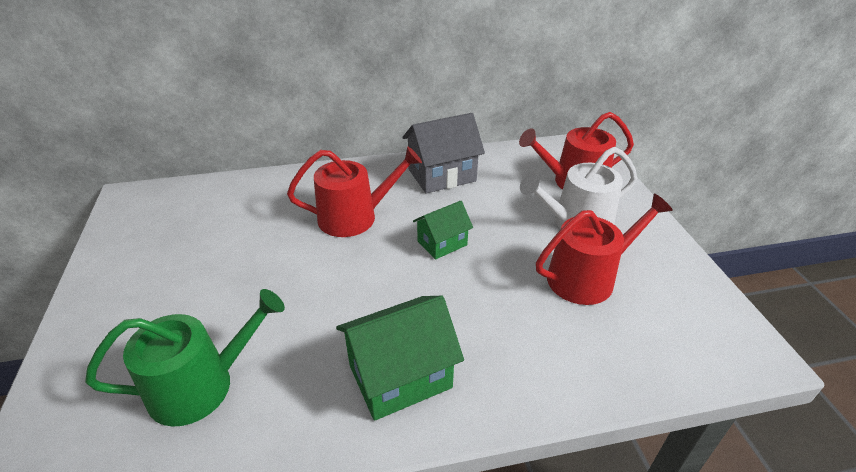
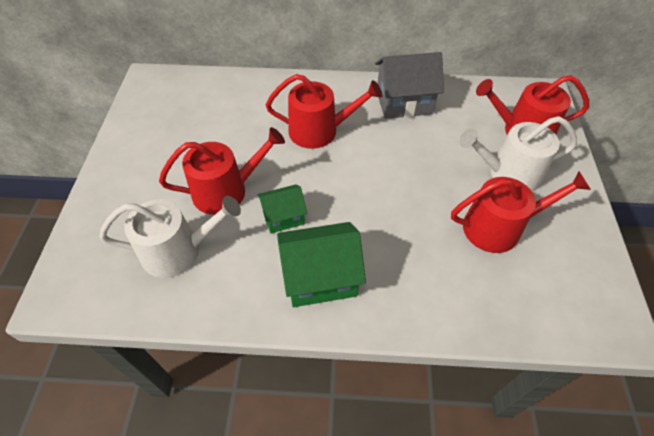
camera: 15 degrees right, 15 degrees up
(201, 385) = (179, 250): green watering can -> white watering can
(254, 301) = (226, 191): none -> red watering can
(442, 243) = (385, 170): green house -> green house (283, 217)

